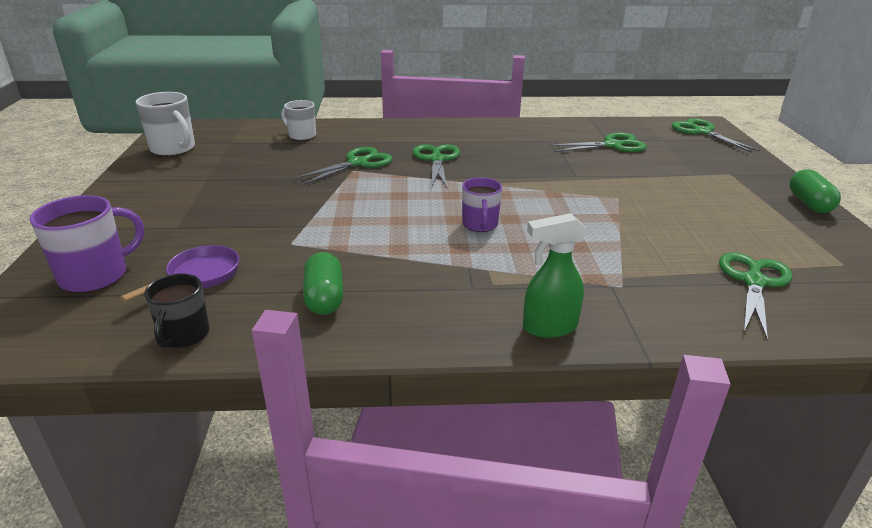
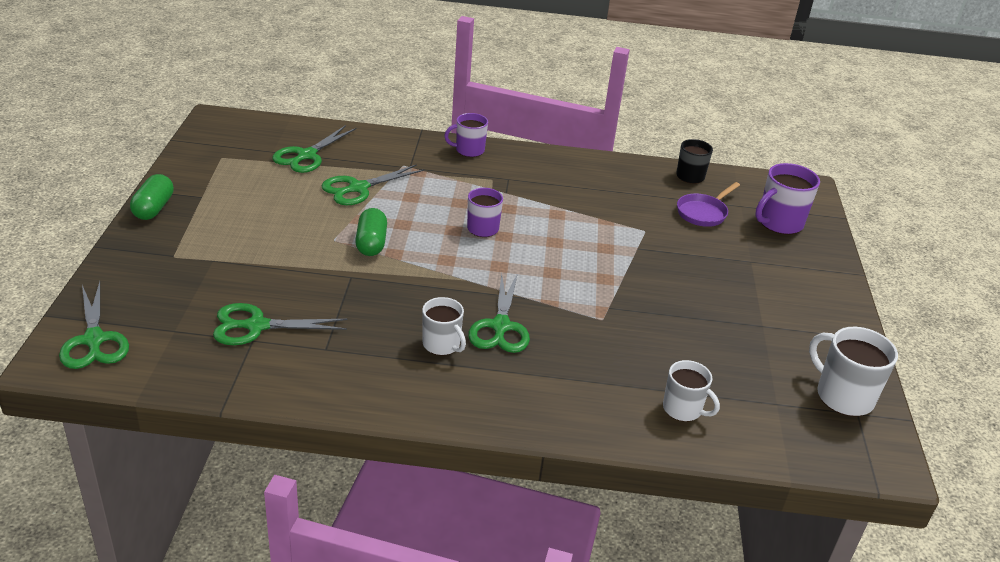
camera: 175 degrees left, 5 degrees up
(324, 298) = (610, 185): green capsule -> green capsule (371, 243)
(357, 163) = (597, 332): green scissors -> green scissors (358, 188)
(476, 148) = (442, 345): none -> white mug
(549, 327) = (469, 150): green spray bottle -> purple mug

